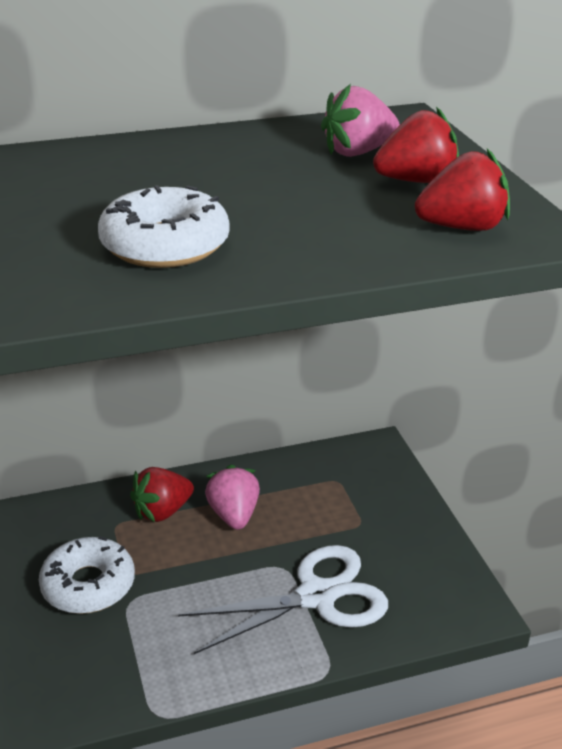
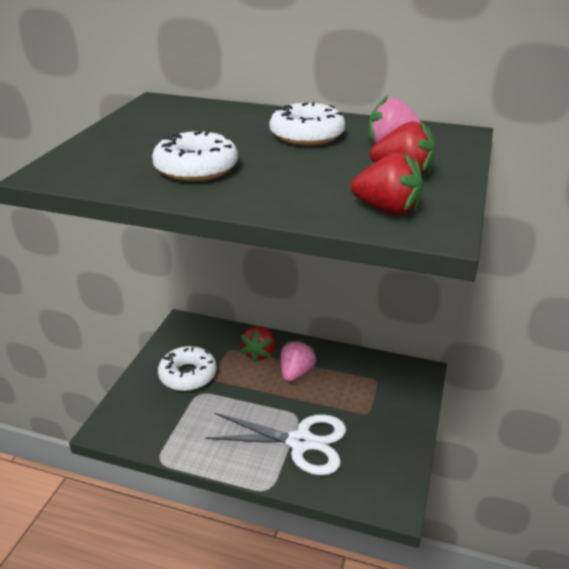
camera: 35 degrees right, 0 degrees up
(162, 511) = (259, 353): red strawberry -> red strawberry turned 75 degrees counterclockwise
(237, 163) = (307, 135): none -> white donut

